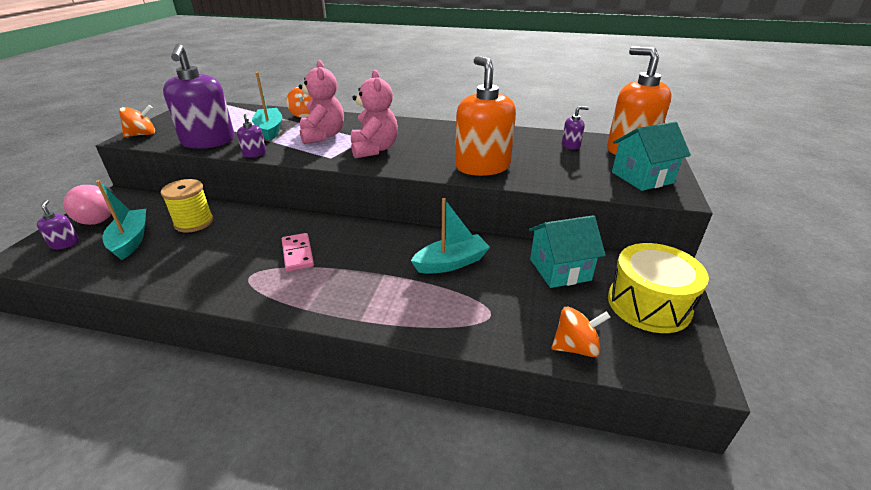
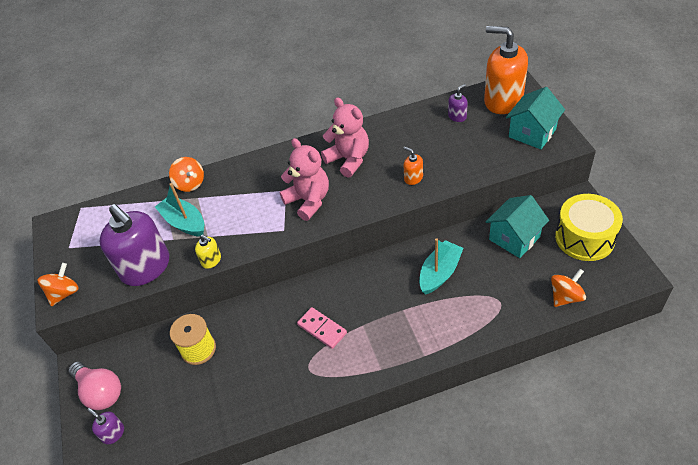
camera: 25 degrees left, 15 degrees up
(131, 240) = (168, 396): turquoise boat -> none
(254, 154) = (211, 260): purple soap dispenser -> yellow soap dispenser
(323, 136) = (244, 206): pink teddy bear -> pink teddy bear (349, 159)
(482, 166) = (413, 178): orange soap dispenser -> orange soap dispenser, size x0.43

